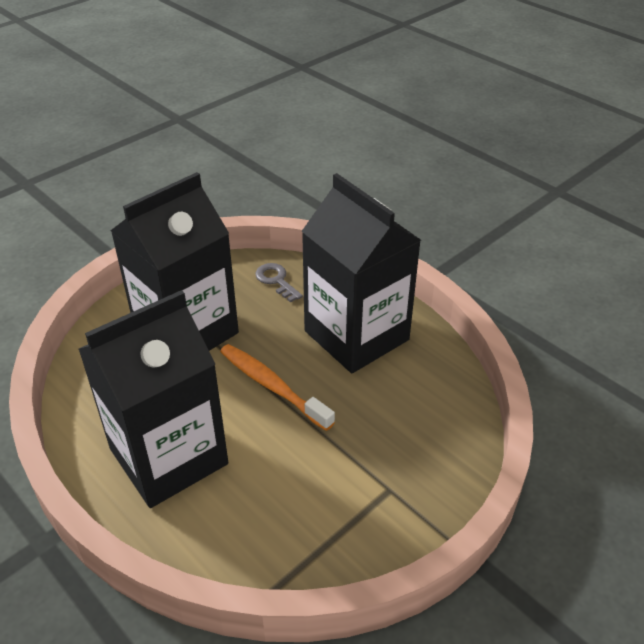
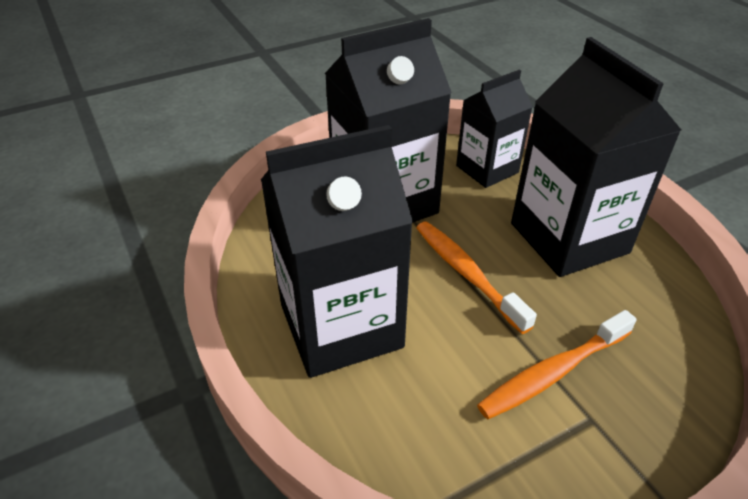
camera: 15 degrees right, 0 degrees up
(276, 280) = (487, 169): grey key -> black carton
(355, 458) = (552, 373): none -> orange toothbrush

